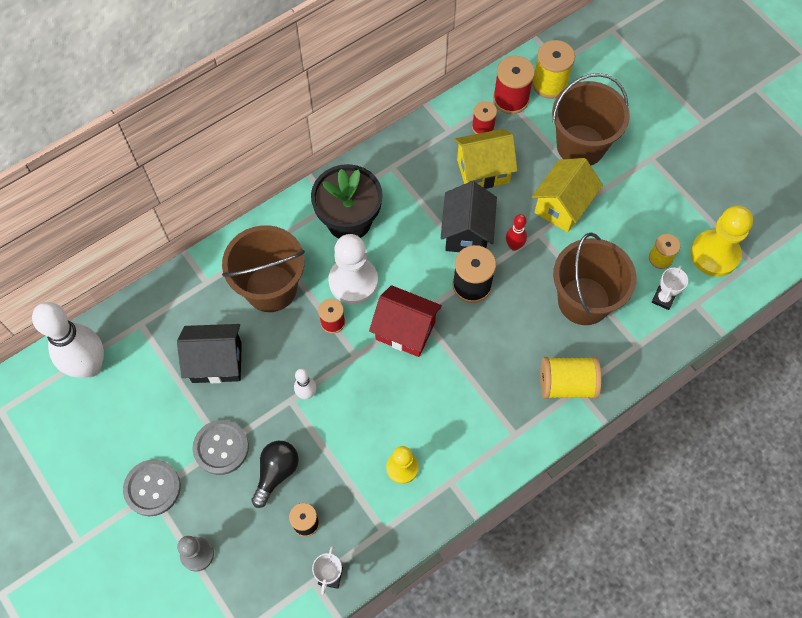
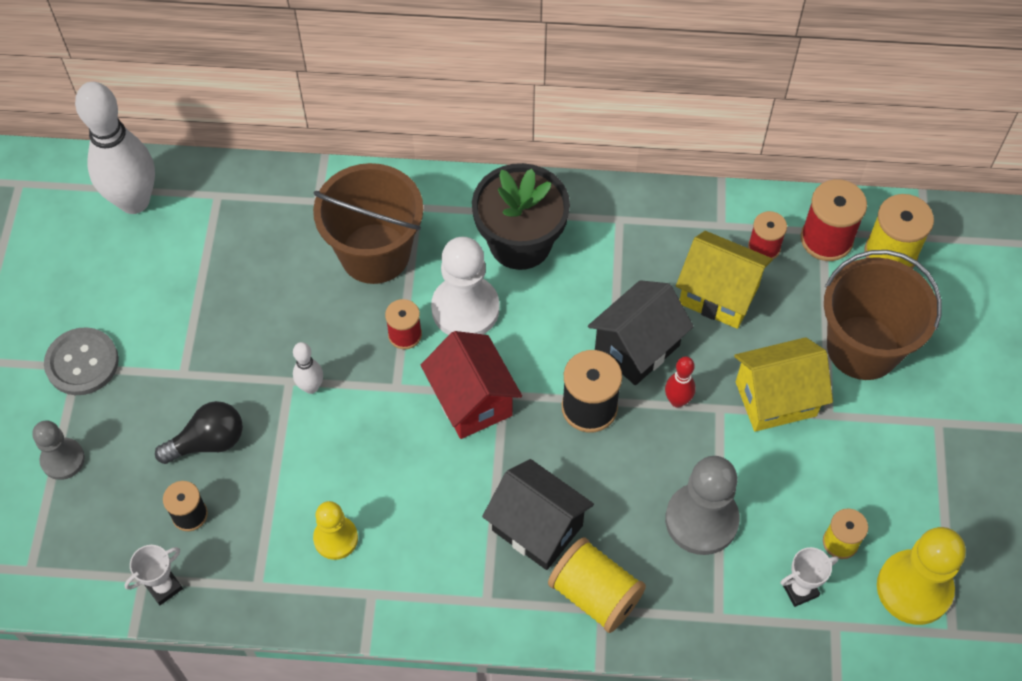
camera: 40 degrees right, 5 degrees down
(217, 362) = (254, 287): black house -> black house (537, 528)
(221, 447) = (180, 375): grey button -> none
(584, 301) = (701, 520): brown bucket -> grey pawn

